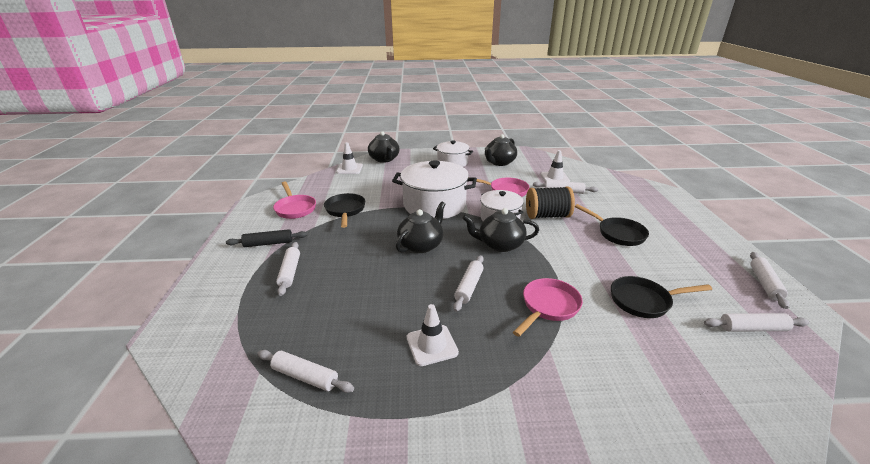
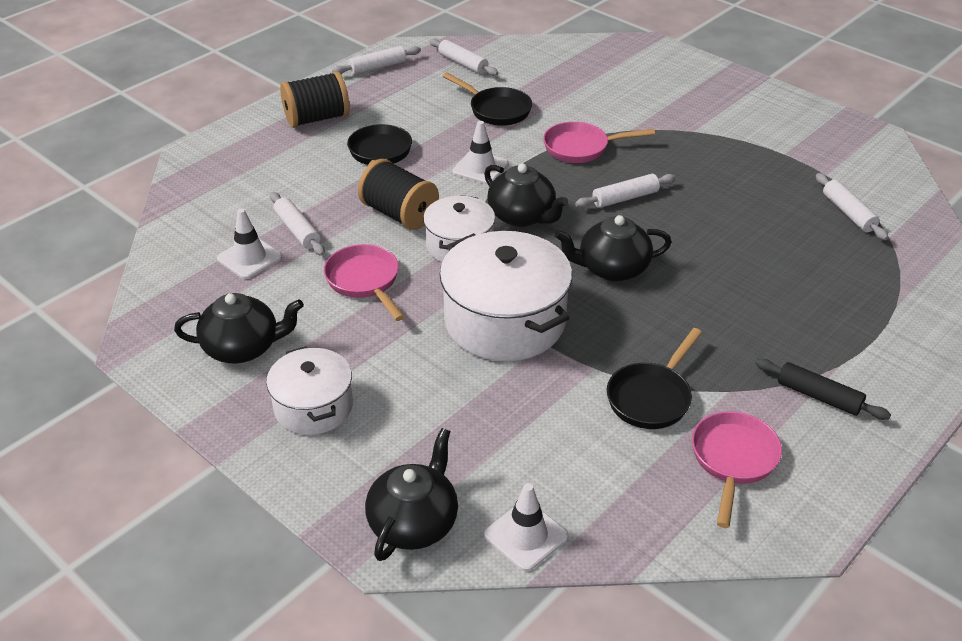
camera: 135 degrees left, 10 degrees up
(290, 272) = (810, 325): white rolling pin -> none
(432, 345) = (720, 178): white traffic cone -> white traffic cone (480, 168)
(685, 232) = (317, 119): none -> black spool

